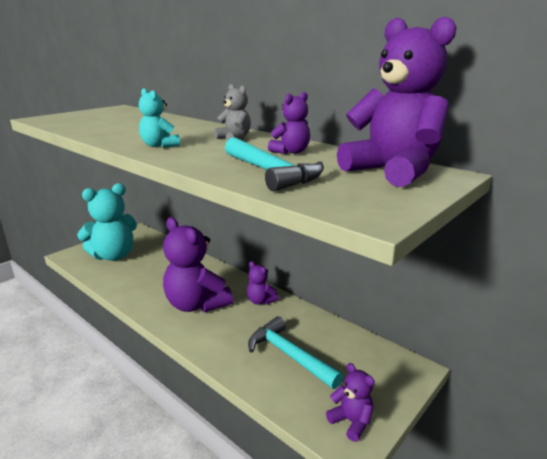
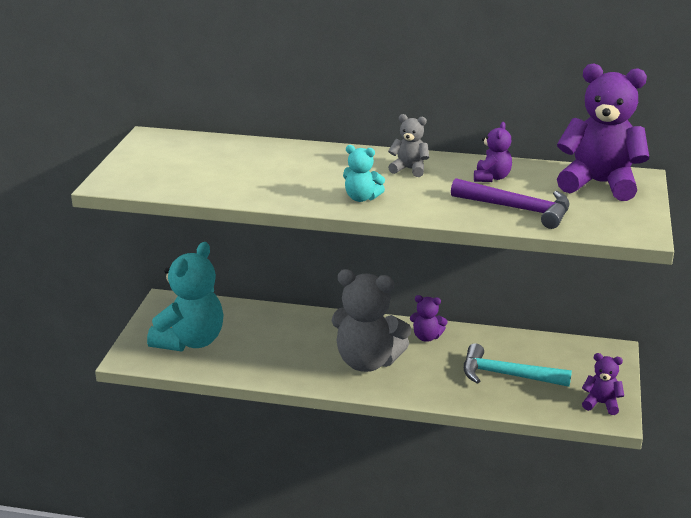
camera: 30 degrees left, 5 degrees up
(196, 304) = (367, 362): purple teddy bear -> grey teddy bear
(271, 173) = (518, 209): turquoise hammer -> purple hammer

